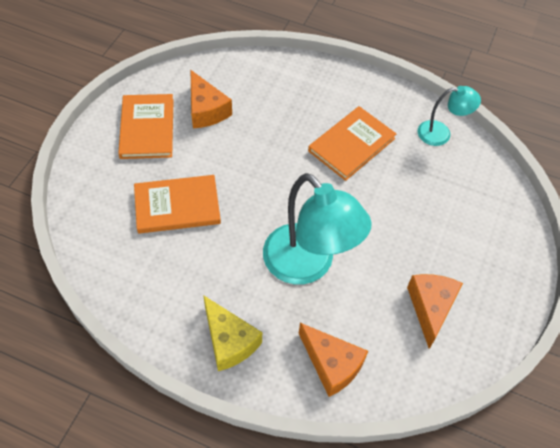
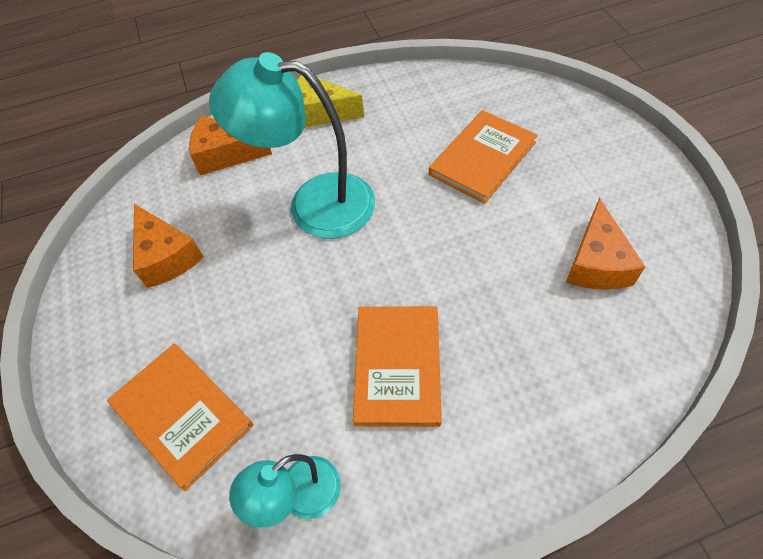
camera: 145 degrees right, 0 degrees up
(147, 128) = (613, 195): orange book -> orange book (182, 414)
(206, 110) = (596, 263): orange cheese -> orange cheese turned 105 degrees counterclockwise

